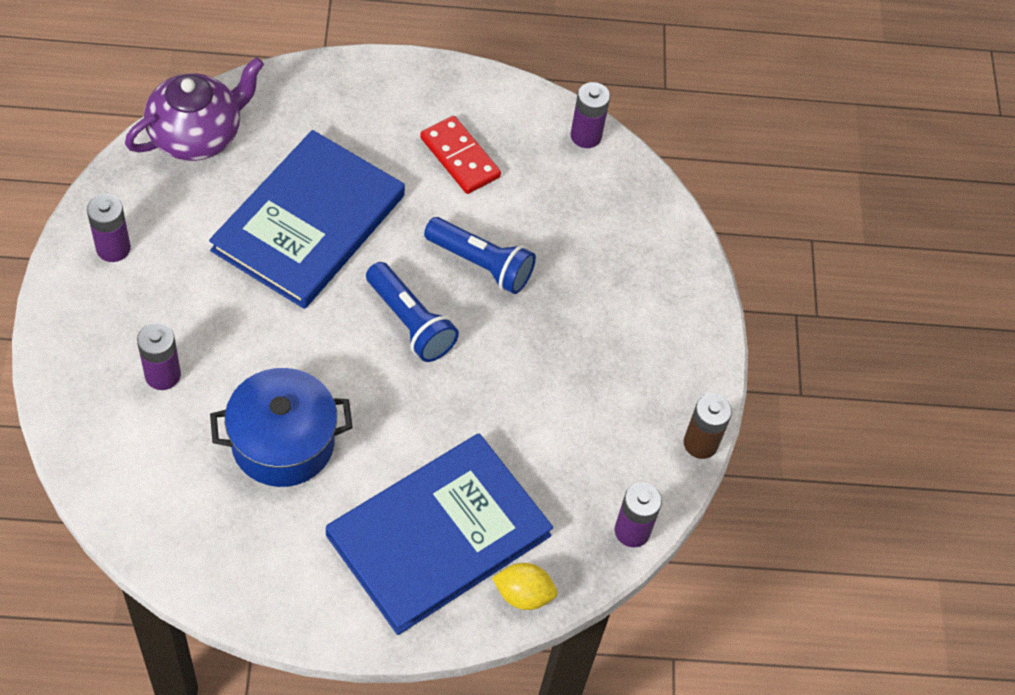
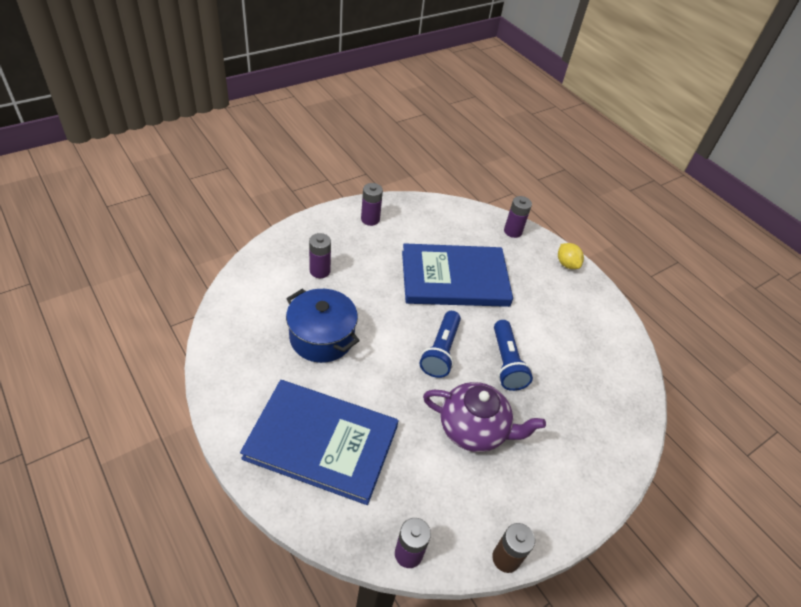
camera: 55 degrees right, 10 degrees down
(197, 135) = (456, 215): purple teapot -> purple teapot (474, 429)
(460, 157) = (557, 317): red domino -> none
(523, 595) = (315, 514): yellow lemon -> yellow lemon (566, 264)
(586, 136) = (635, 365): purple battery -> purple battery (513, 231)

